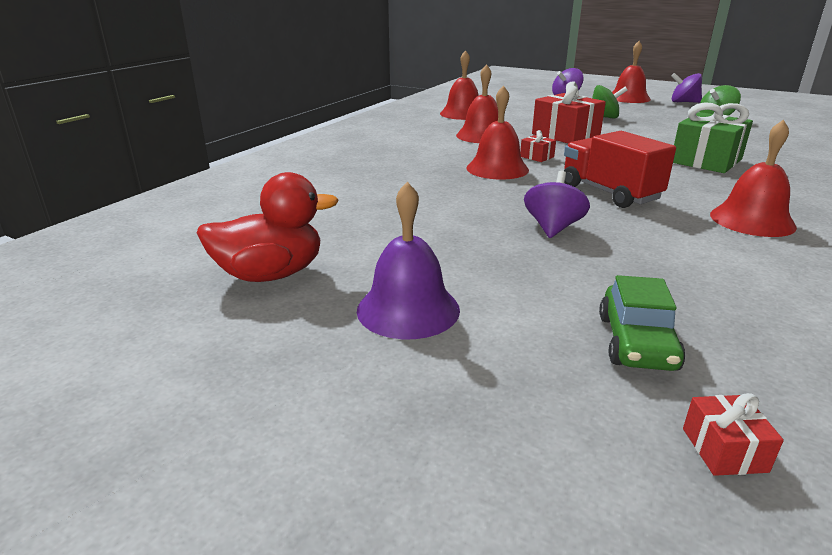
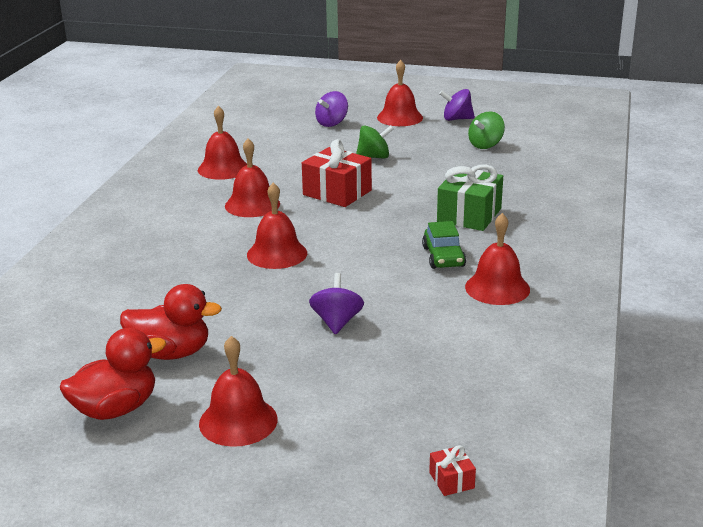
camera: 15 degrees left, 0 degrees up
(358, 232) = (170, 353): none -> red duck
(408, 309) = (238, 421): purple bell -> red bell
(537, 157) = (312, 231): red gift -> none
(609, 193) = (382, 272): red truck -> none
(636, 342) = (403, 419): green car -> green car (443, 257)

